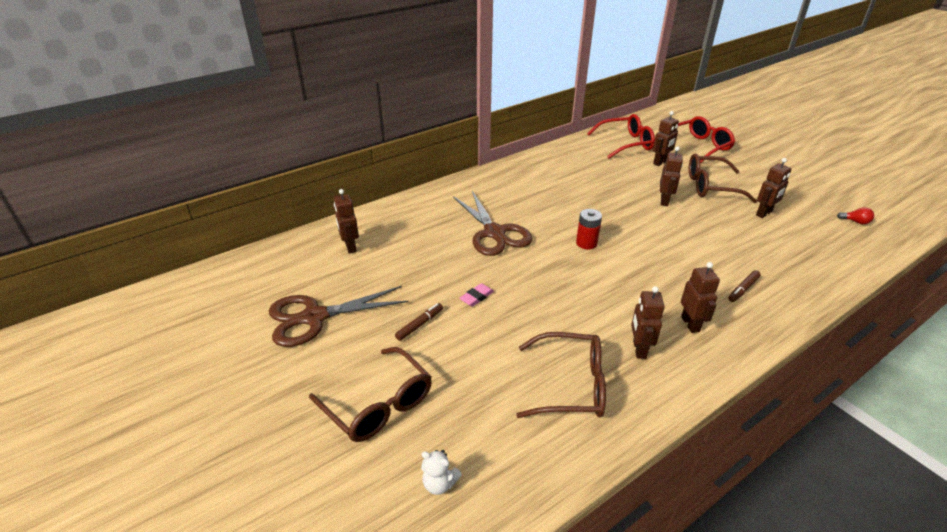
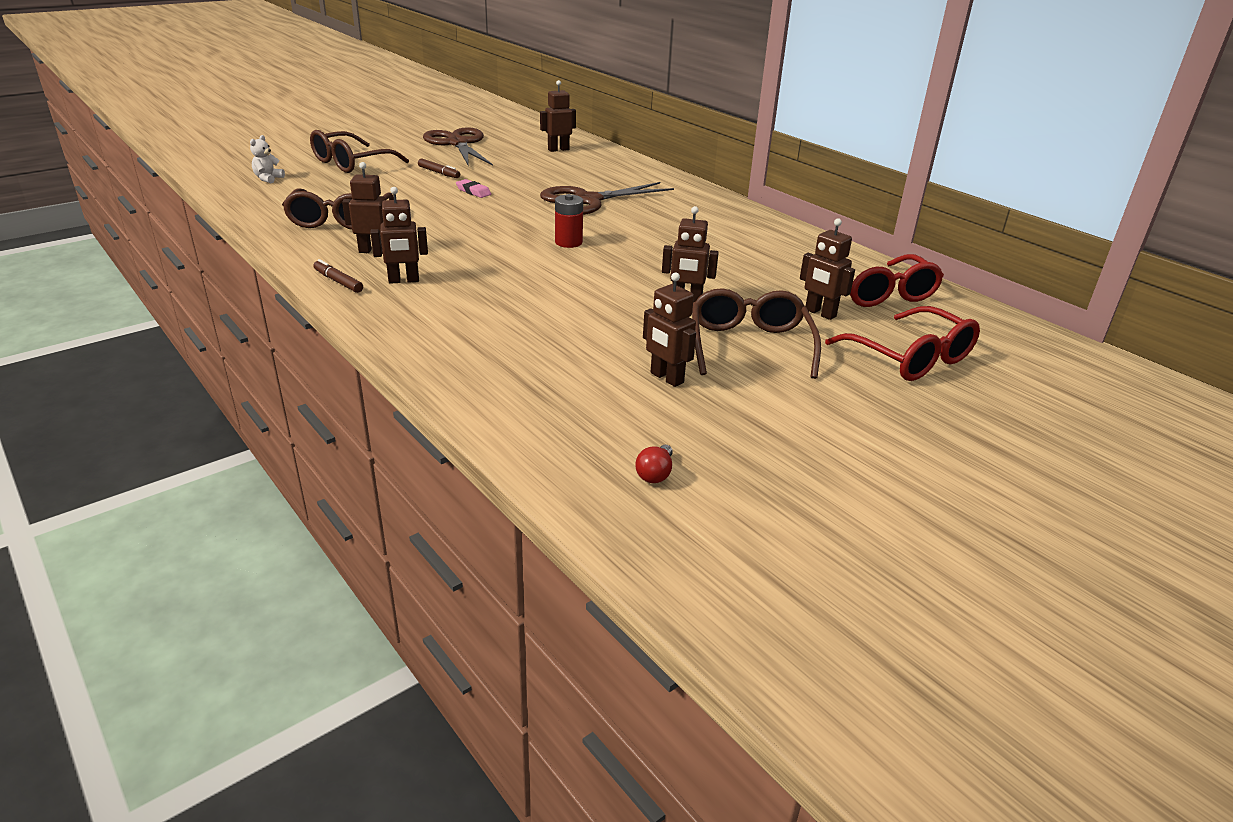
camera: 85 degrees right, 5 degrees down
(743, 289) = (461, 322): brown marker -> brown marker (338, 282)

